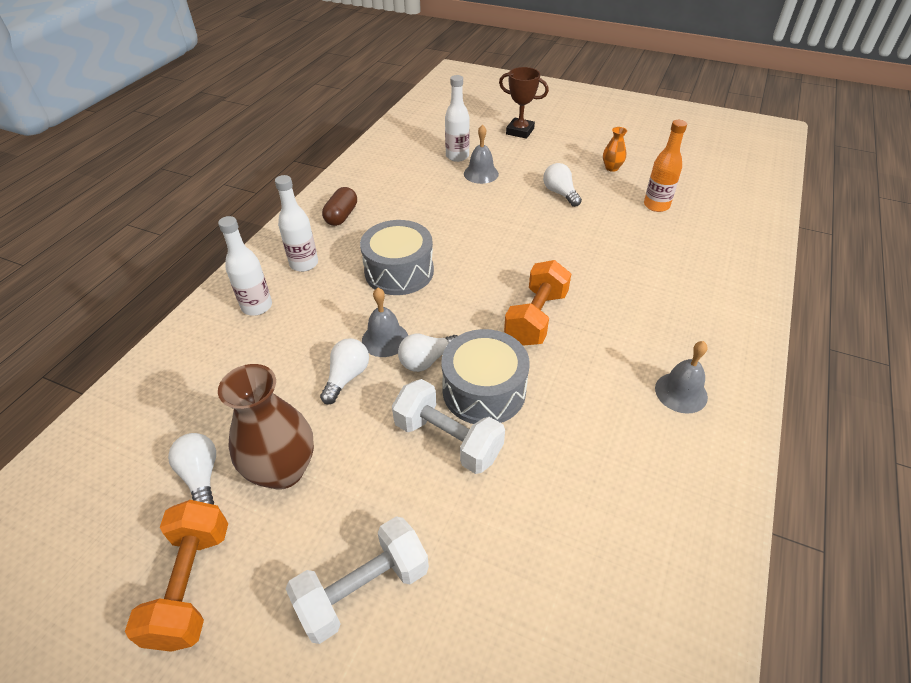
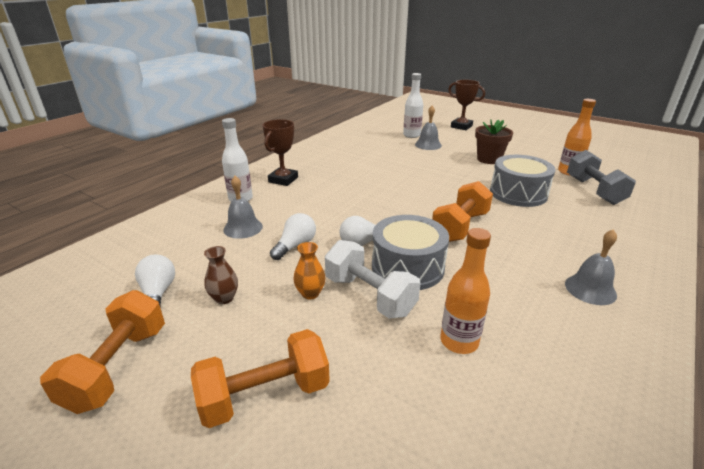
camera: 10 degrees right, 15 degrees down
(283, 470) = (224, 298): brown vase -> brown vase, size x0.48
(304, 264) = (283, 180): white bottle -> brown trophy
(341, 216) = (318, 158): brown capsule -> none
(363, 589) = (265, 395): white dumbbell -> orange dumbbell
(385, 339) = (332, 227): grey bell -> grey bell (243, 228)
(399, 271) = (353, 190): grey drum -> grey drum (518, 193)
(551, 486) = (459, 341): none -> orange bottle
(560, 193) = (489, 159): white light bulb -> brown flower pot
(611, 168) = (532, 149): orange vase -> orange vase (310, 293)
(685, 236) = (594, 191): none -> grey dumbbell

